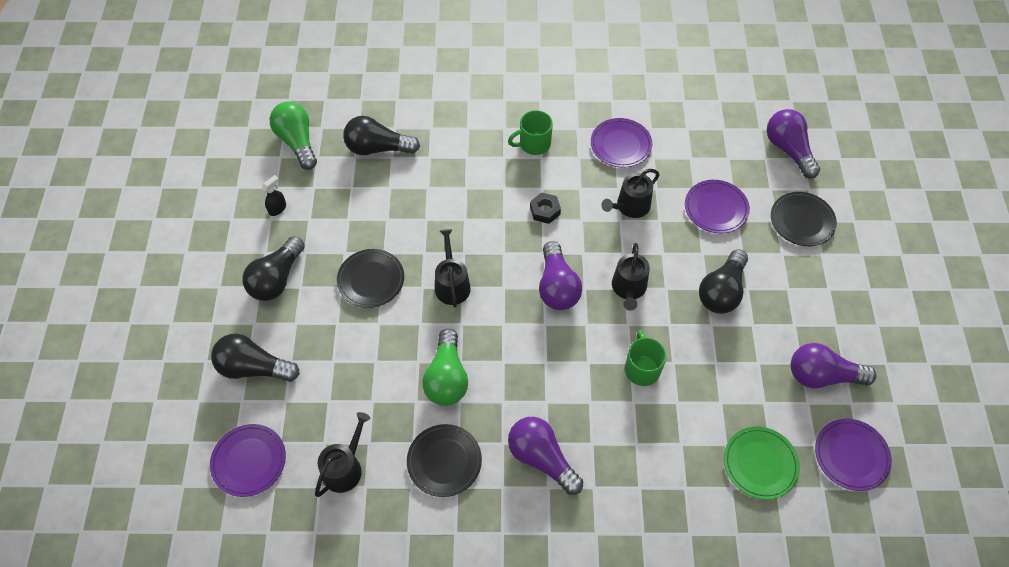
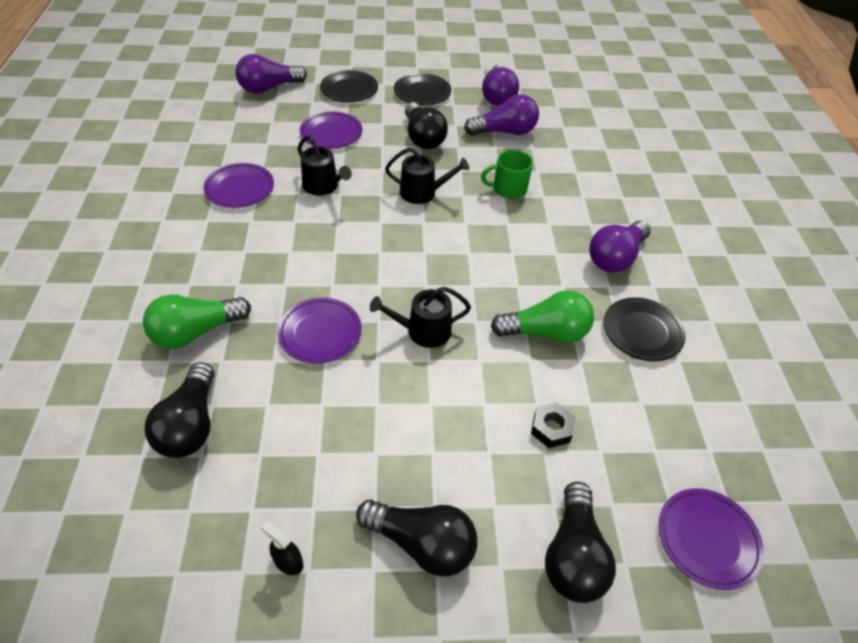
camera: 95 degrees left, 10 degrees down
(297, 142) = (149, 547): green light bulb -> green light bulb (196, 332)
(345, 468) = (679, 425): black watering can -> none
(371, 280) = (420, 417): black plate -> black plate (422, 93)
(533, 144) = (222, 257): green mug -> none
(545, 211) = (322, 249): black nut -> black nut (551, 428)
(557, 287) = (423, 242): purple light bulb -> purple light bulb (504, 132)
(721, 291) = (423, 138): black light bulb -> black light bulb turned 45 degrees clockwise
(760, 464) = (581, 133): green plate -> none
(851, 456) = (562, 92): purple plate -> purple plate (320, 333)

